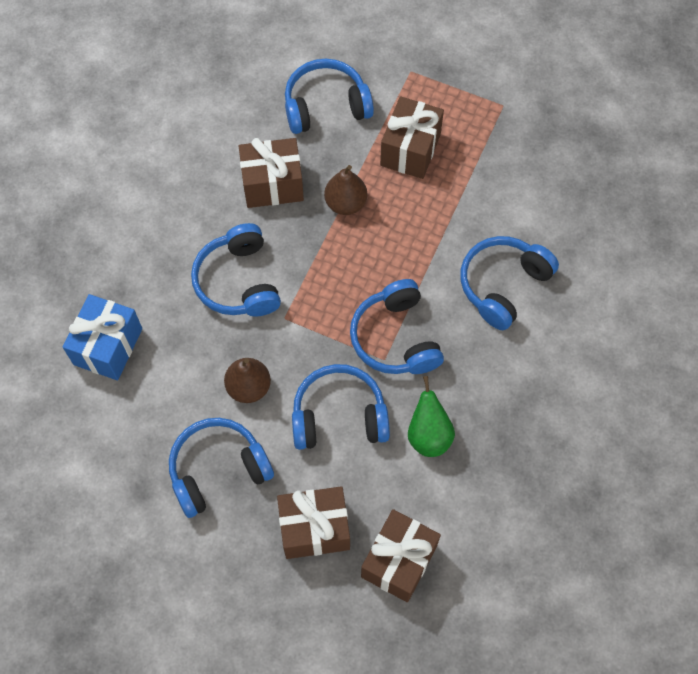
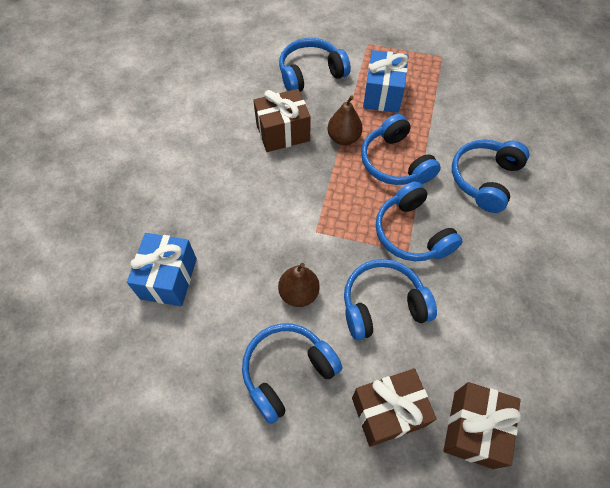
camera: 10 degrees left, 5 degrees down
(238, 281) = (271, 208): blue headphones -> blue headphones (395, 162)
(410, 150) = (383, 94): brown gift -> blue gift
(428, 435) = (464, 308): green pear -> none

